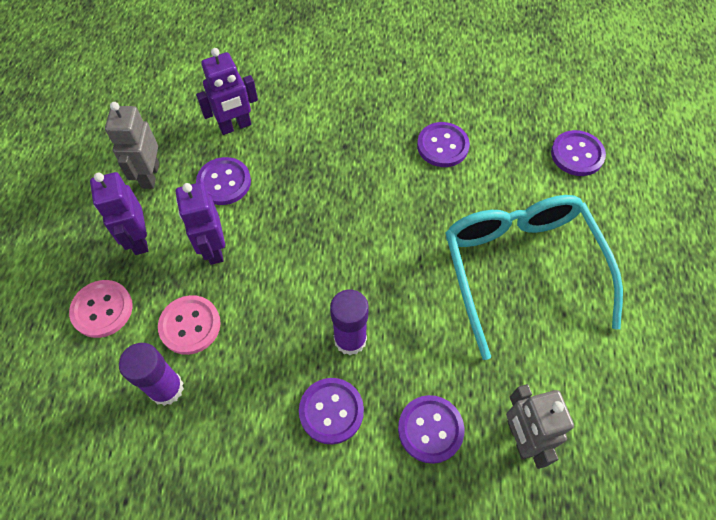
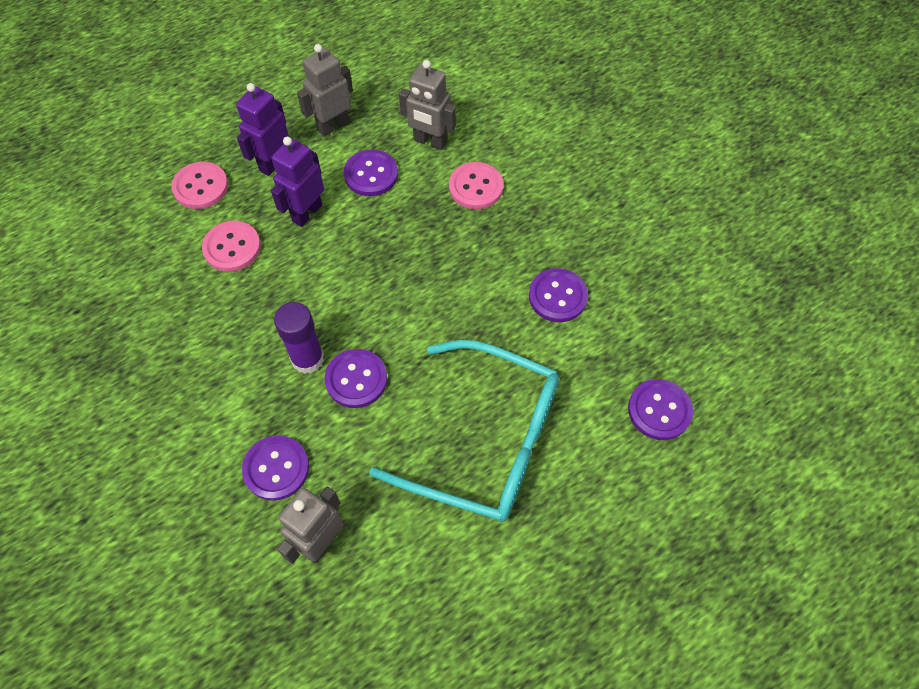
camera: 50 degrees right, 0 degrees up
(166, 388) = (173, 271): purple glue stick -> none
(235, 126) = (430, 142): purple robot -> grey robot
(305, 128) = (476, 187): none -> pink button
(331, 411) = (237, 388): purple button -> purple button (356, 379)
(521, 269) = (485, 441): turquoise glasses -> turquoise glasses turned 75 degrees clockwise

